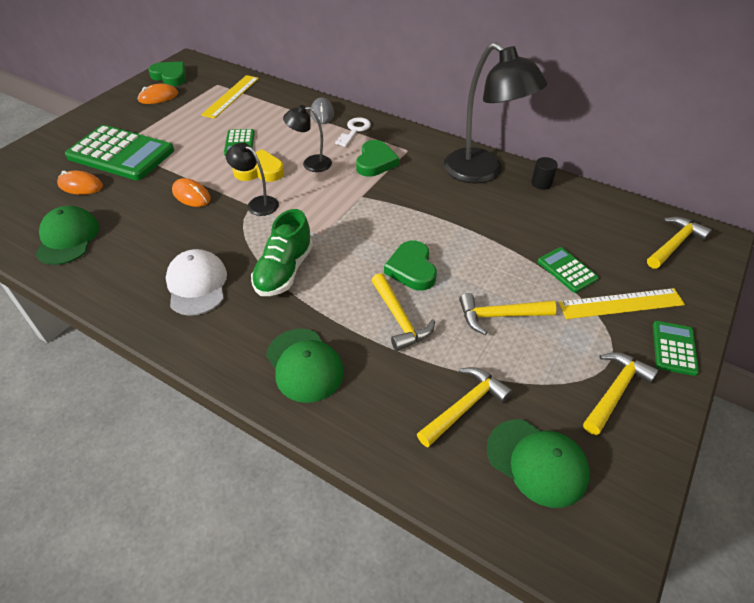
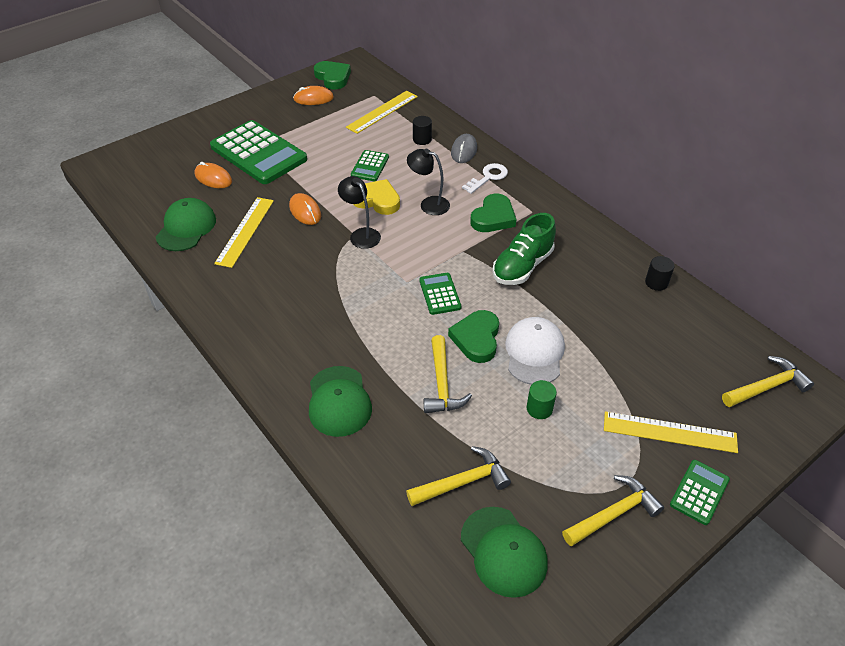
camera: 20 degrees right, 0 degrees up
(135, 227) = (245, 231): none -> yellow ruler
(197, 285) = (277, 301): white cap -> white cap (534, 353)
(279, 112) = (422, 139): none -> black cylinder
(284, 271) = (358, 308): green shoe -> green shoe (522, 266)
(482, 172) = (599, 255): black lamp -> none
(500, 316) = (539, 408): yellow hammer -> green cylinder
(567, 270) = (632, 382): green calculator -> green calculator (439, 294)

